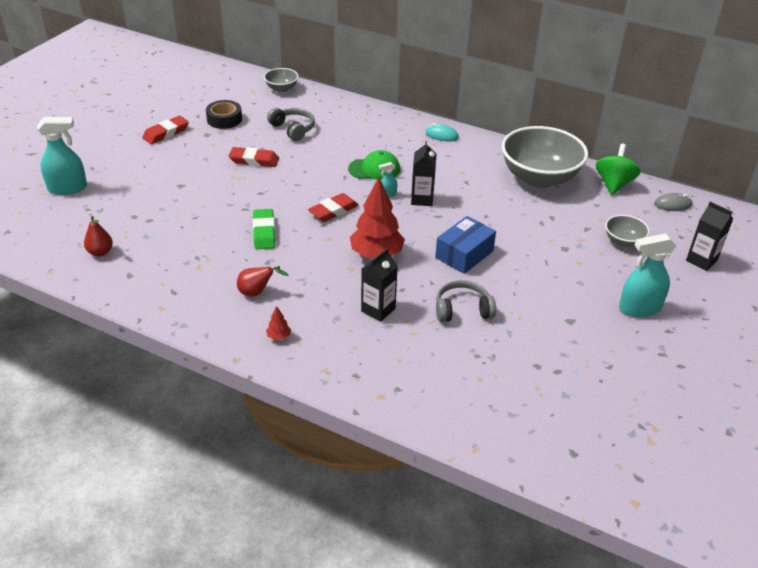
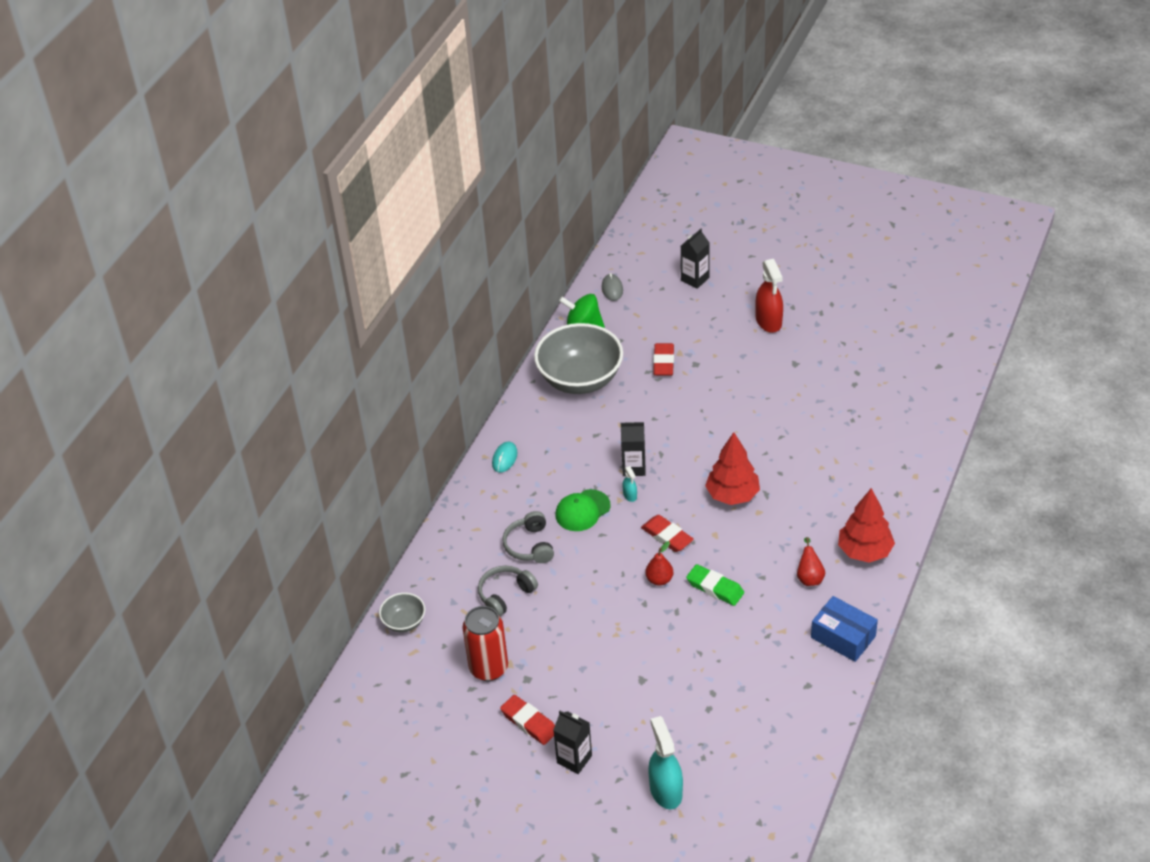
camera: 90 degrees left, 5 degrees up
(100, 252) = (777, 721): red pear -> red pear (659, 579)
(224, 119) = (488, 668): black tape -> red can
(254, 160) = (580, 620): red eraser -> red eraser (663, 362)
(264, 232) = (715, 588): green eraser -> green eraser turned 45 degrees clockwise
(279, 336) = (864, 551): red tree -> red tree, size x2.46
(374, 169) = (582, 510): green cap -> green cap turned 120 degrees counterclockwise
(378, 310) = (812, 487): black carton -> black carton (574, 759)
(462, 310) = (798, 430): grey headphones -> grey headphones (530, 545)
(464, 254) = (719, 432): blue box -> blue box (843, 637)
(623, 241) = (677, 325): grey bowl -> none
(639, 308) = (768, 321): turquoise spray bottle -> red spray bottle

